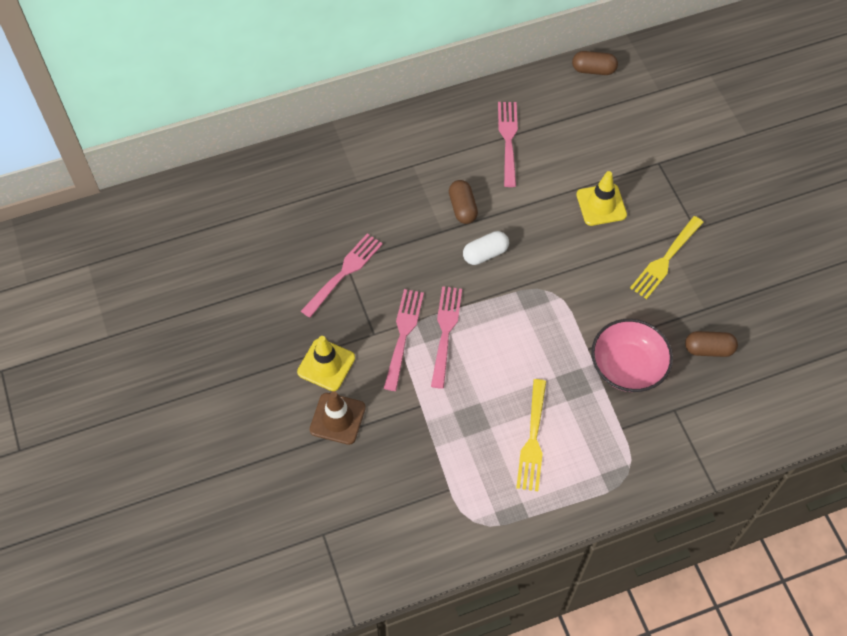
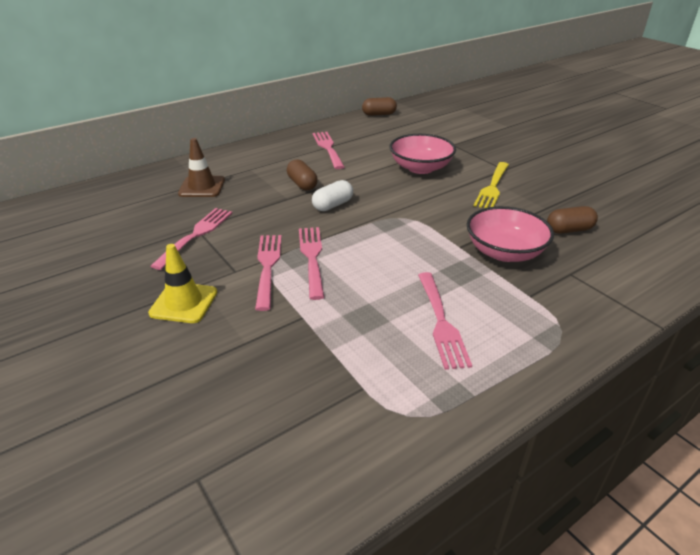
camera: 15 degrees left, 25 degrees down
(337, 418) = (203, 346): brown traffic cone -> brown traffic cone (202, 187)
(532, 439) = (441, 322): yellow fork -> pink fork
(601, 205) = (420, 168): yellow traffic cone -> pink bowl

